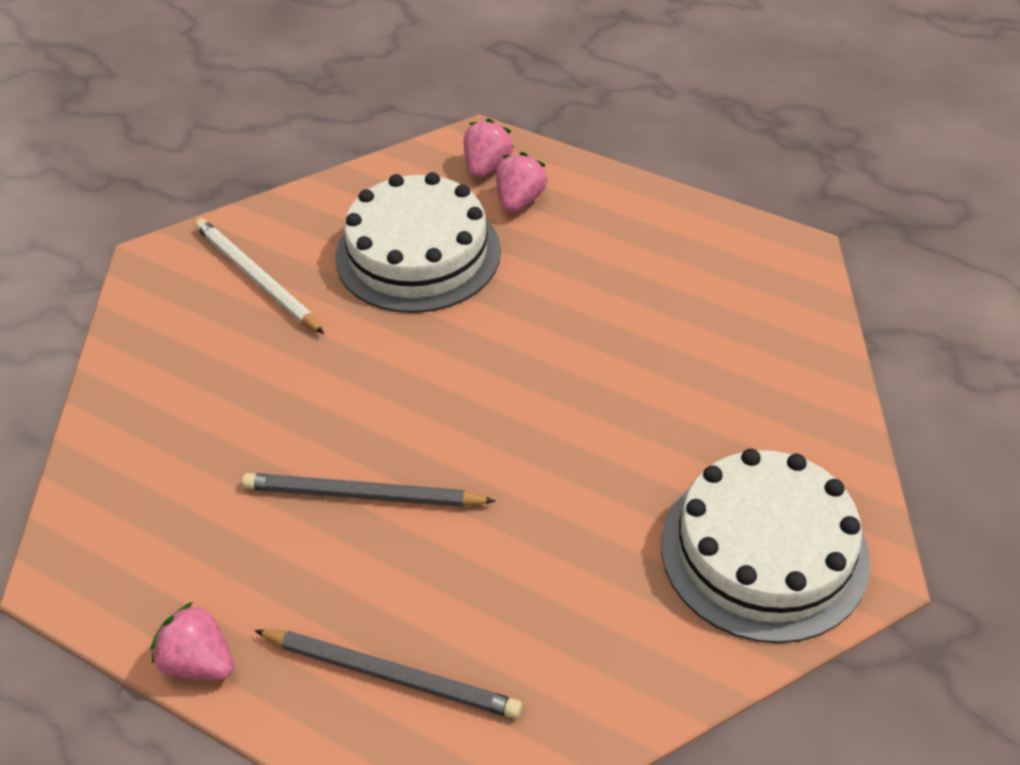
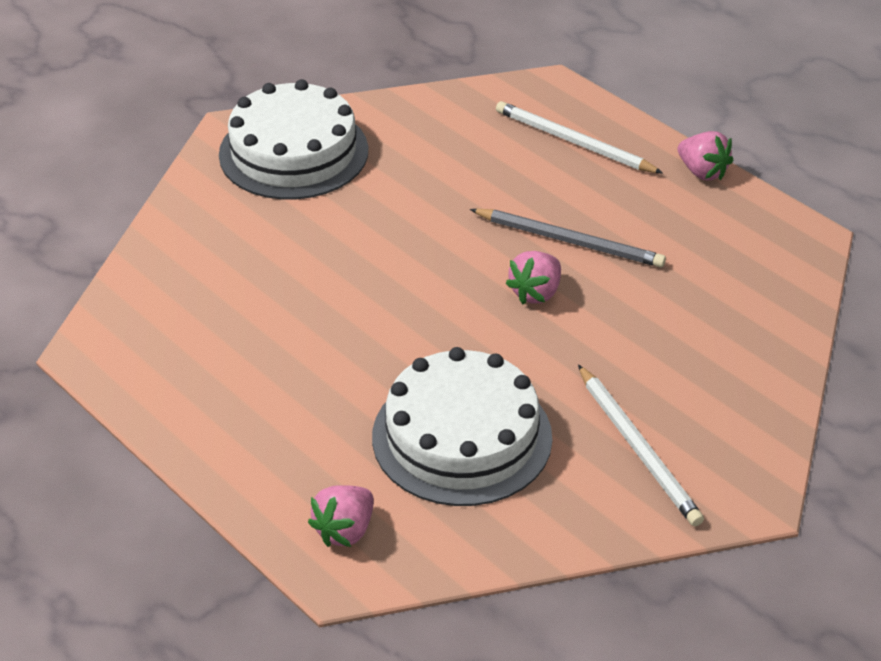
camera: 165 degrees left, 5 degrees down
(391, 675) = (573, 142): grey pencil -> white pencil
(519, 200) = (328, 475): pink strawberry -> pink strawberry (536, 293)

